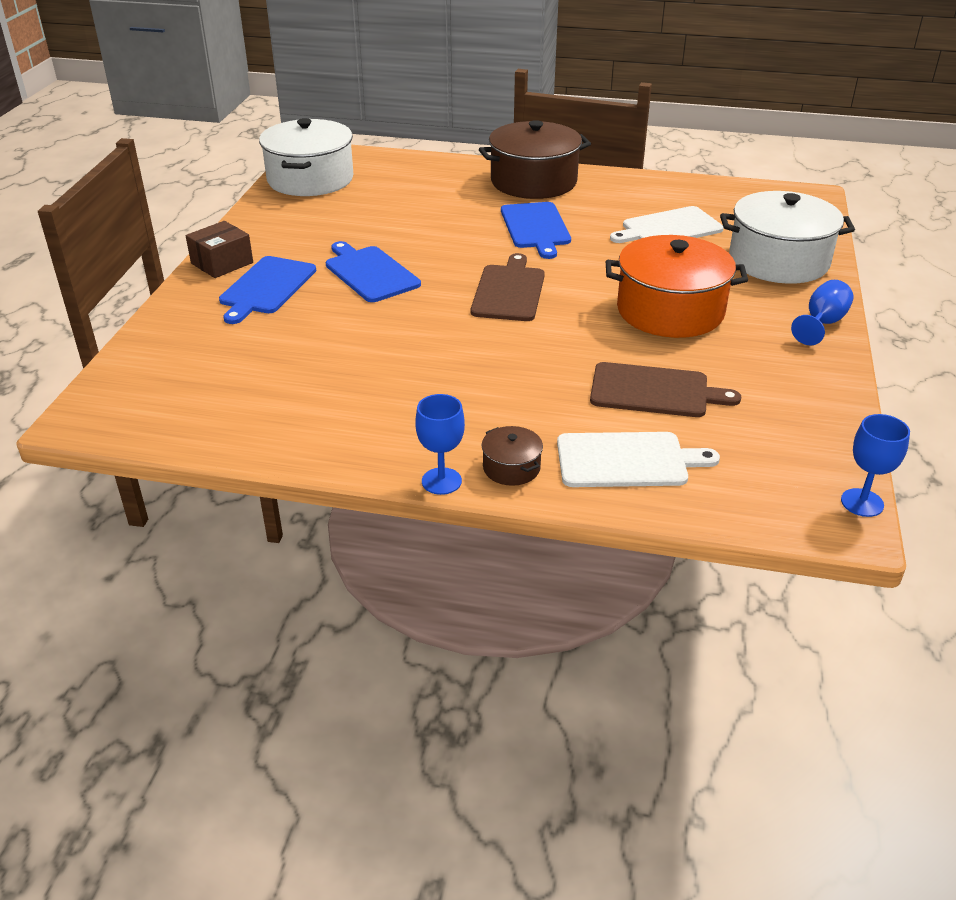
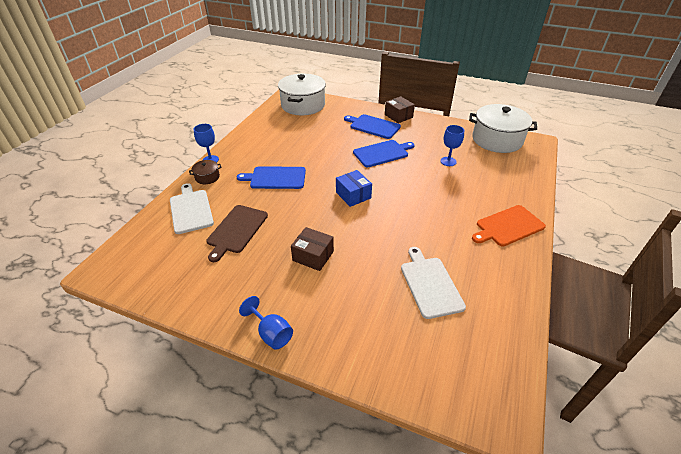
camera: 100 degrees right, 5 degrees up
(509, 291) = (353, 195): brown cutting board -> blue box
(533, 182) = (508, 226): brown pot -> orange cutting board
(535, 227) = (433, 216): blue cutting board -> blue cutting board (275, 178)
(627, 460) = (191, 210): white cutting board -> white cutting board turned 150 degrees clockwise
(670, 311) = (313, 256): orange pot -> brown box
(778, 261) = (369, 340): white pot -> white pot (303, 105)
(862, 502) = (106, 283): blue goblet -> blue goblet (448, 161)

